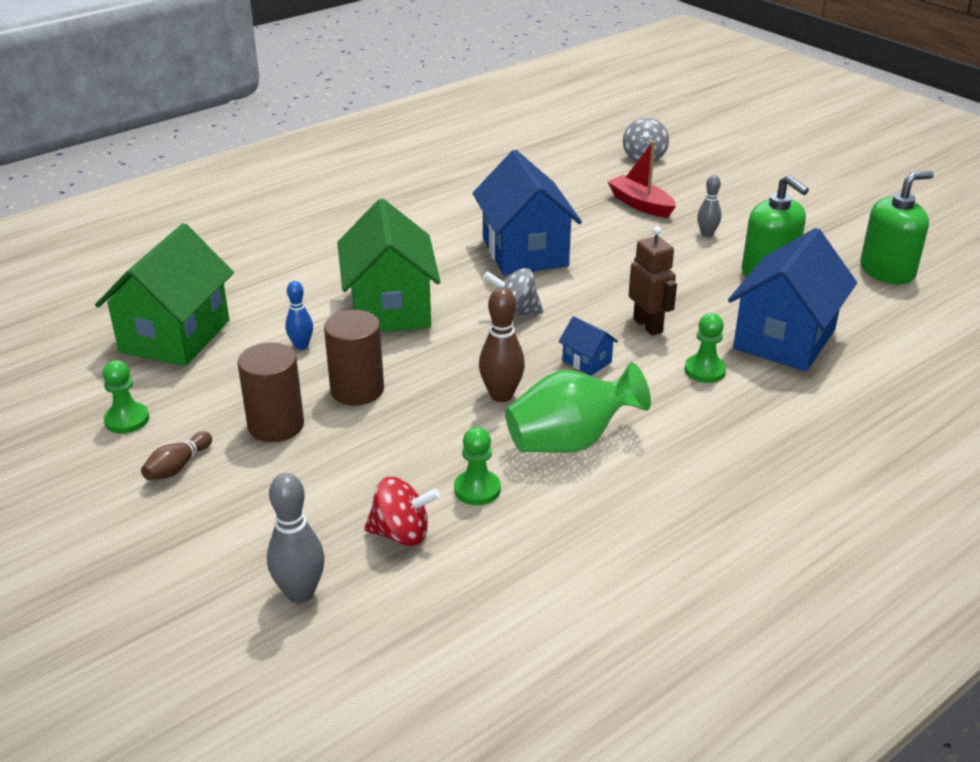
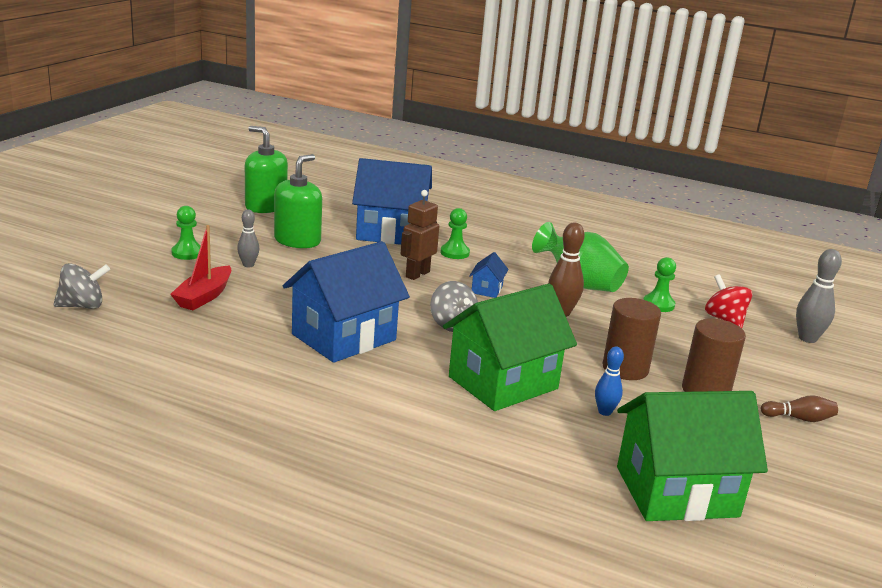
camera: 120 degrees left, 10 degrees down
(127, 420) = (798, 466): green pawn -> green pawn (187, 253)

